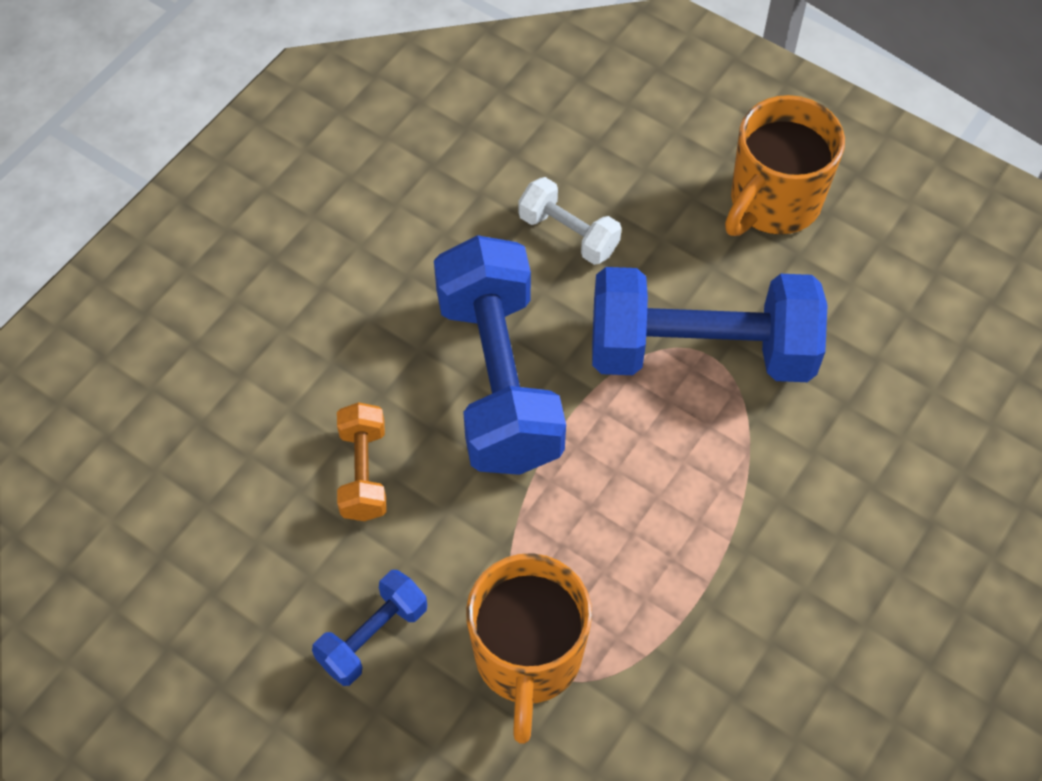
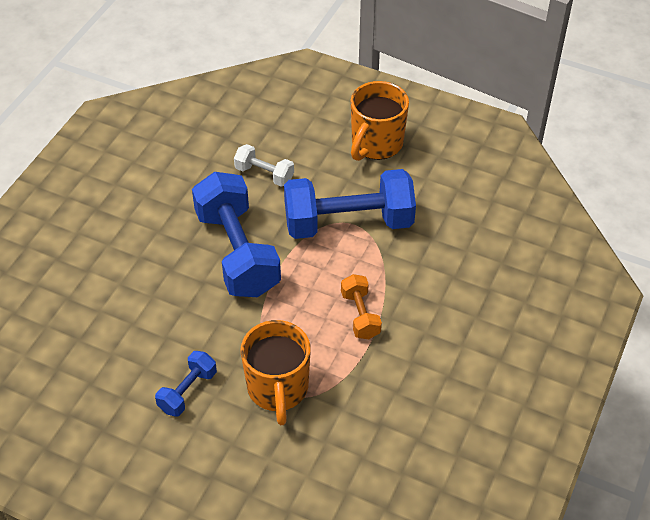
camera: 10 degrees left, 10 degrees down
(363, 473) = (168, 310): orange dumbbell -> orange dumbbell (360, 315)

